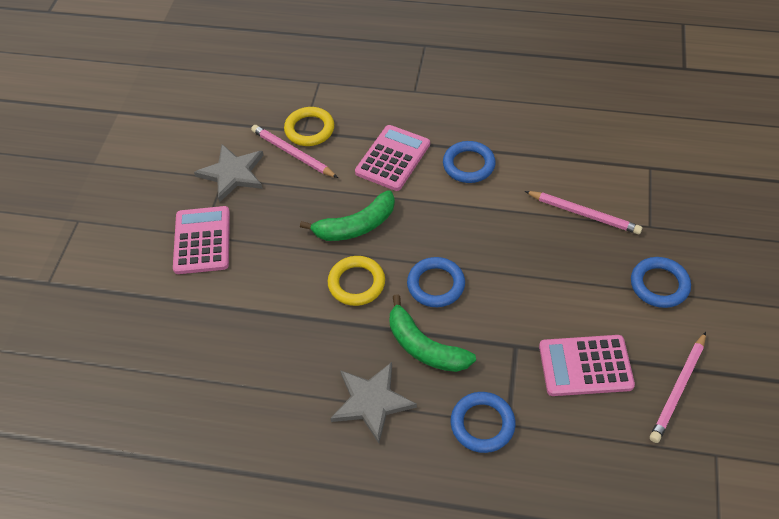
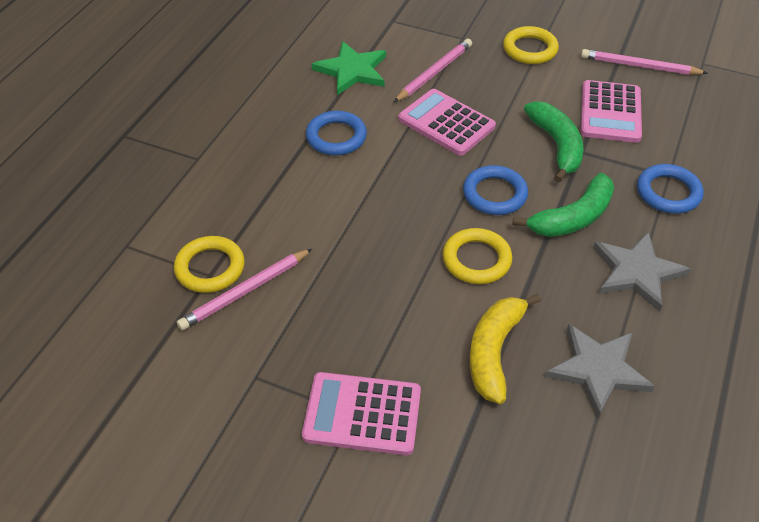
camera: 80 degrees left, 5 degrees down
(232, 173) = (252, 364): grey star -> grey star (598, 370)
(267, 308) = (494, 352): none -> yellow banana
(356, 226) = (391, 247): green banana -> green banana (556, 145)
(393, 158) = (298, 196): pink calculator -> pink calculator (446, 123)
(560, 155) = (352, 70): none -> green star
(659, 285) = (530, 49): blue ring -> yellow ring
(678, 389) = (639, 66): pink pencil -> pink pencil turned 150 degrees clockwise

